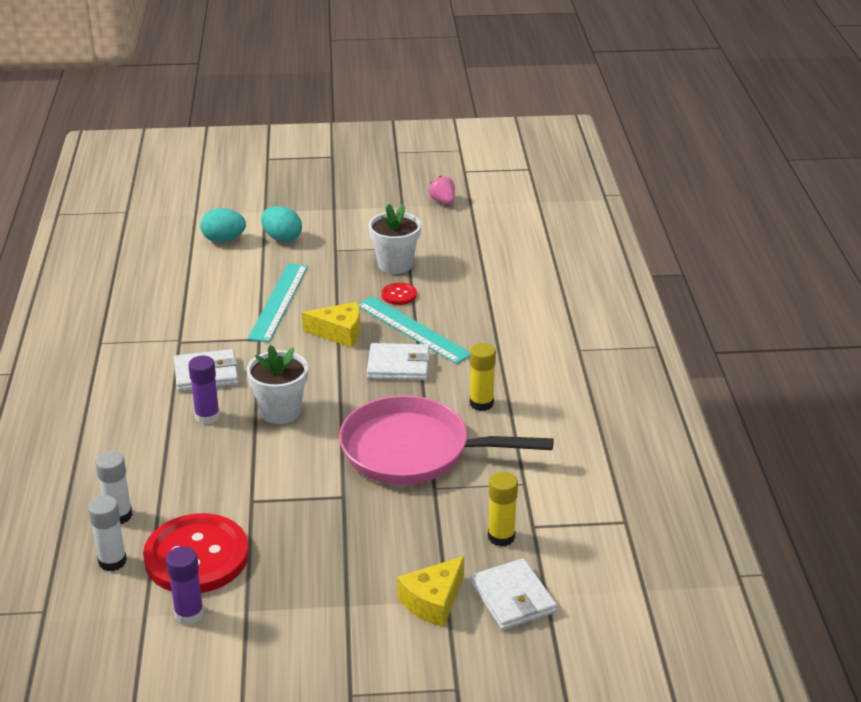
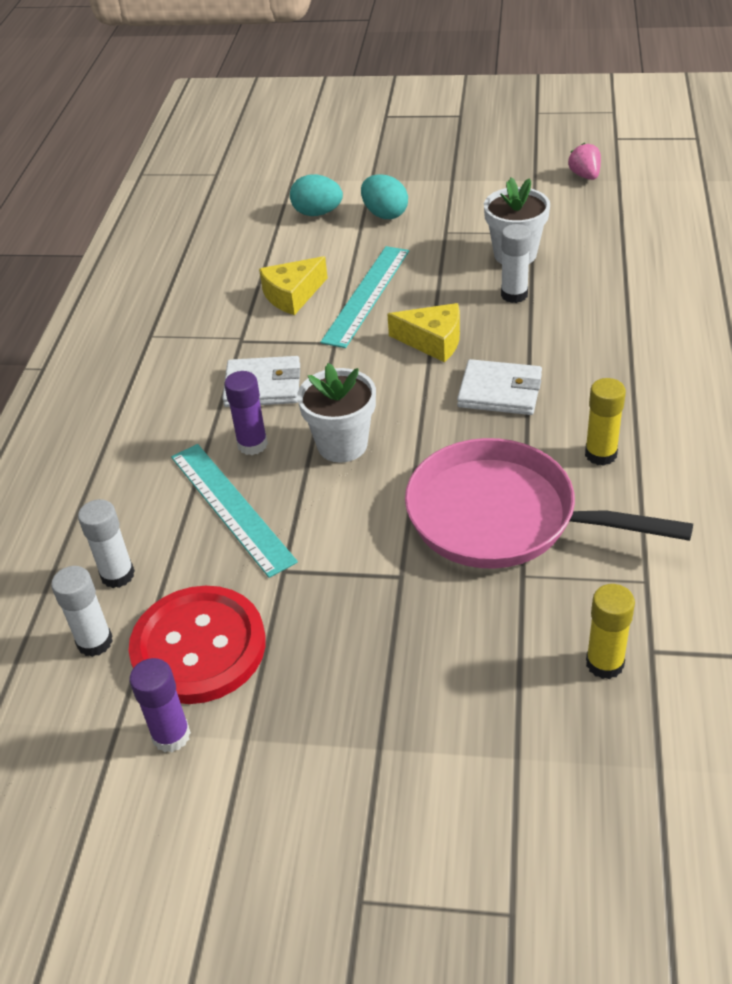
camera: 15 degrees right, 10 degrees up
(399, 295) = (514, 295): red button -> white glue stick
(413, 329) = (525, 343): turquoise ruler -> turquoise ruler (231, 507)
(433, 601) = (497, 757): yellow cheese -> yellow cheese (292, 295)
(513, 598) = (610, 767): white wallet -> none

